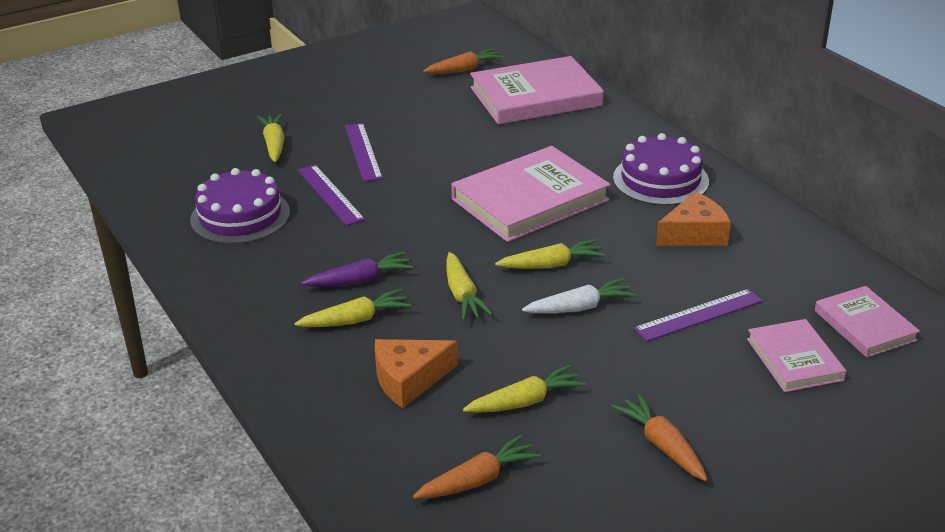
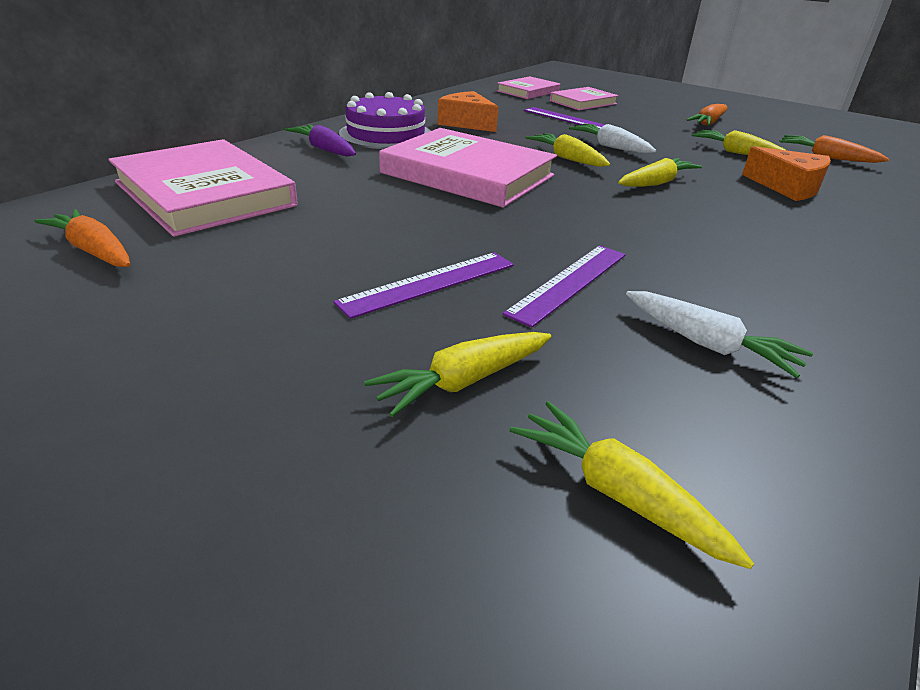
camera: 115 degrees left, 0 degrees up
(240, 216) = (707, 344): purple cake -> white carrot
(355, 320) = (763, 219): yellow carrot -> yellow carrot (617, 493)
(360, 280) = (707, 228): purple carrot -> purple carrot (324, 149)

